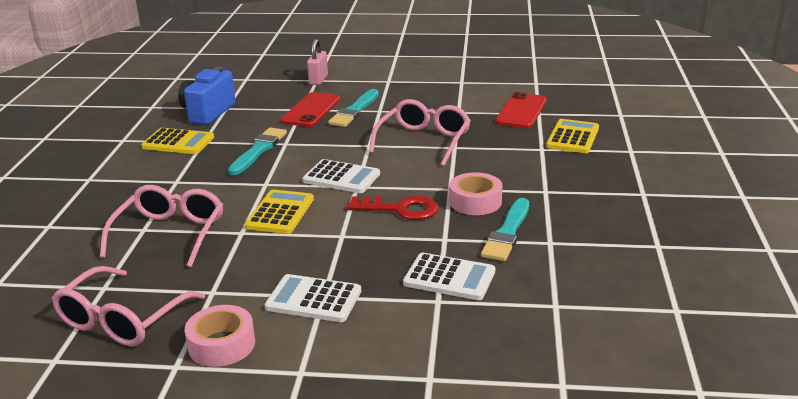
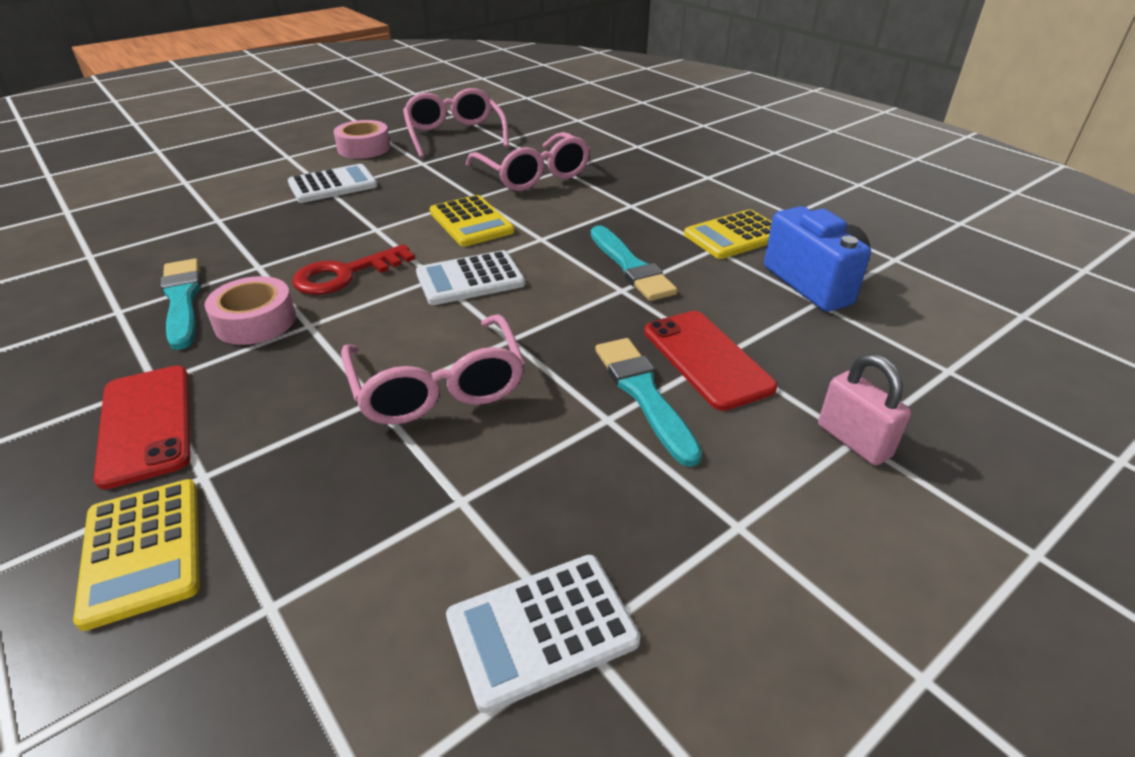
camera: 135 degrees right, 10 degrees up
(449, 277) = (221, 238): white calculator -> white calculator (542, 630)
(521, 111) = (319, 589): red phone -> red phone (146, 424)

